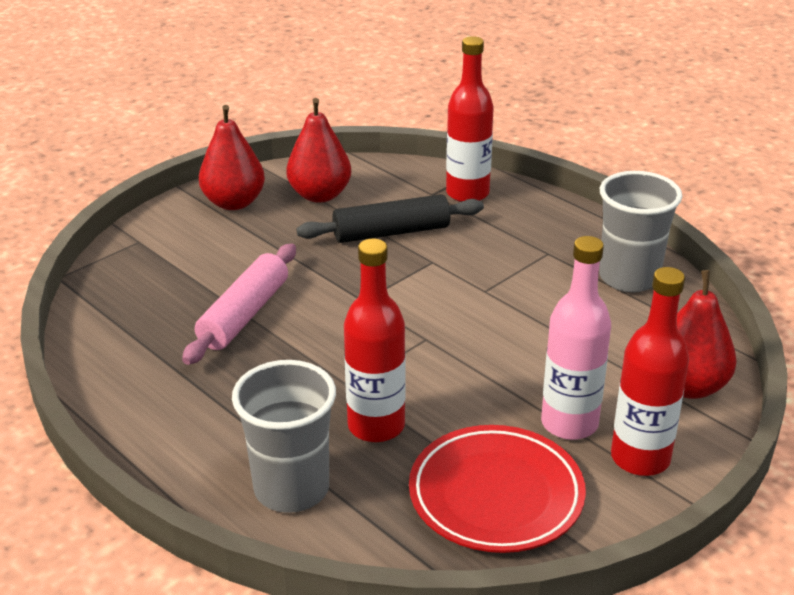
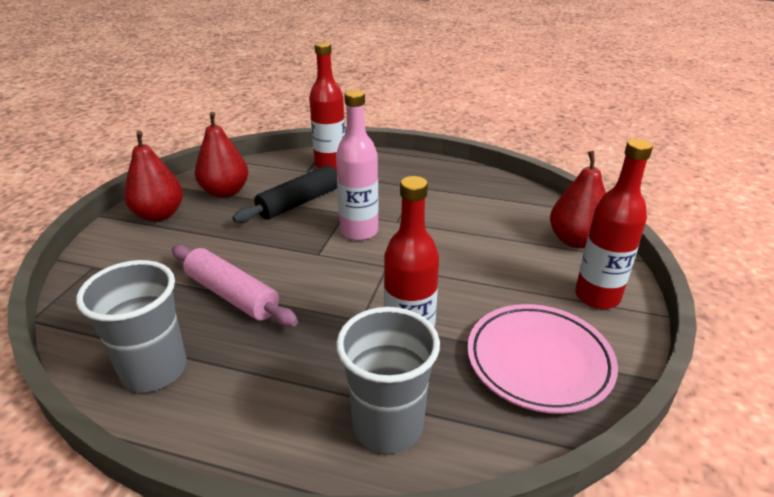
camera: 30 degrees left, 0 degrees up
(244, 315) = (232, 295): pink rolling pin -> pink rolling pin turned 45 degrees counterclockwise
(496, 495) = (539, 361): red plate -> pink plate
(569, 423) = (533, 290): pink bottle -> pink bottle (359, 231)
(629, 278) = (477, 187): grey cup -> grey cup (154, 370)

